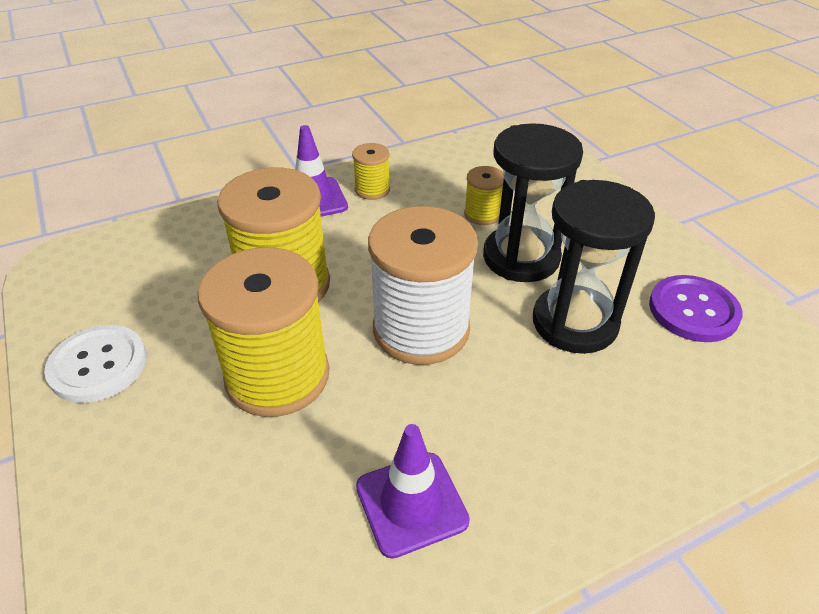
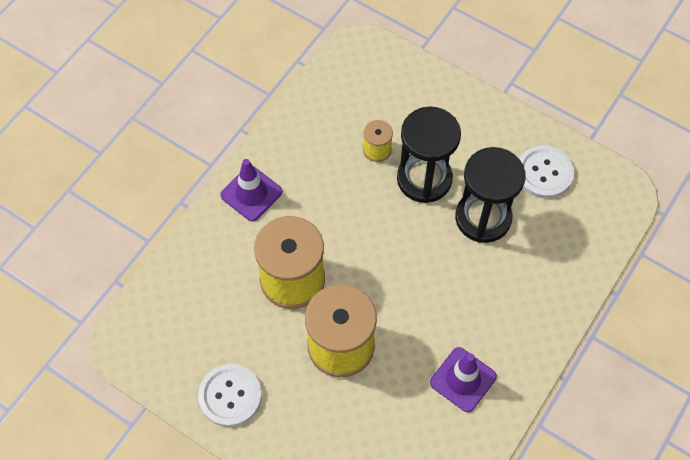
camera: 30 degrees left, 20 degrees up
(372, 190) = (286, 162): yellow spool -> none
(421, 329) = (399, 269): white spool -> none
(693, 310) = (544, 173): purple button -> white button

